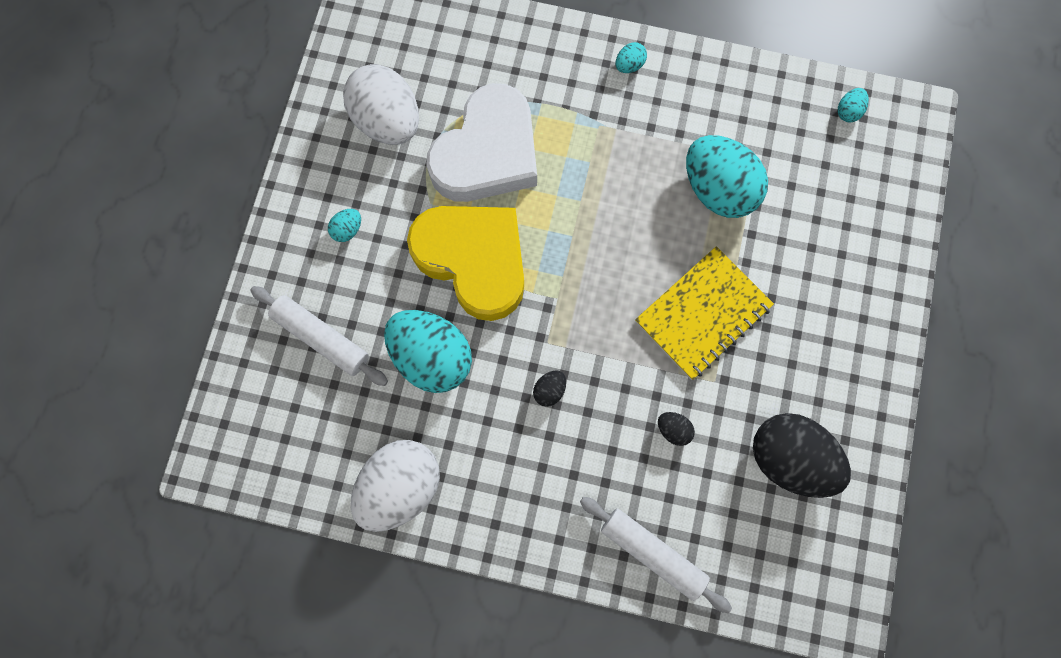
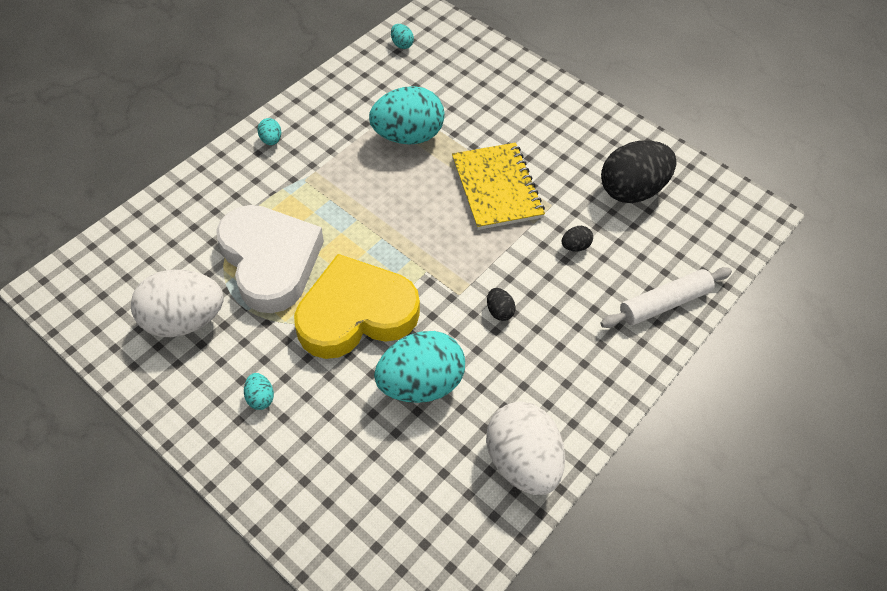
camera: 65 degrees left, 20 degrees down
(321, 338) = (348, 466): white rolling pin -> none

